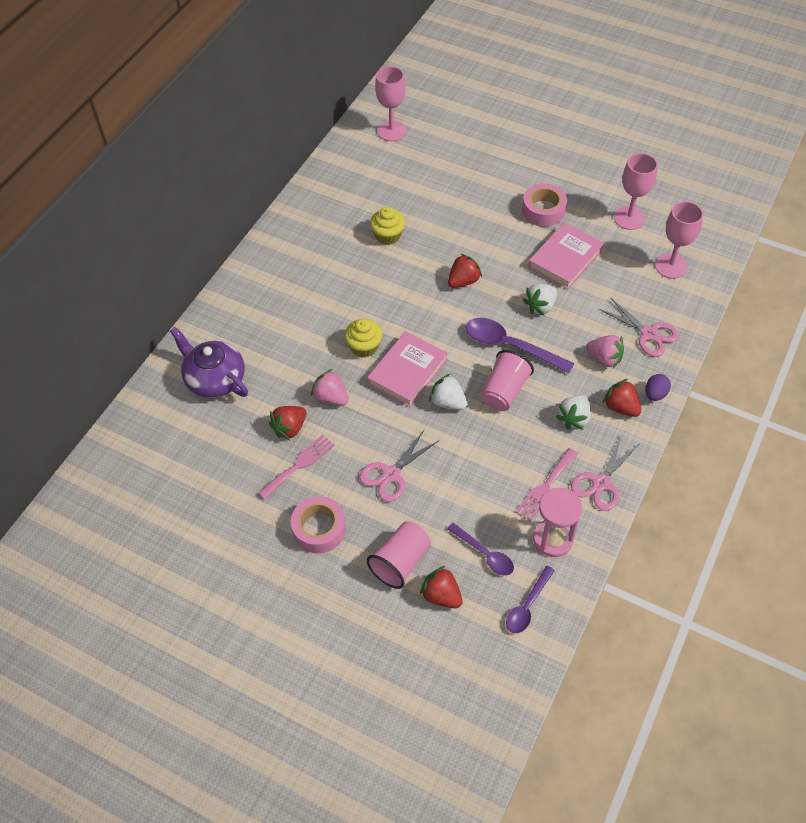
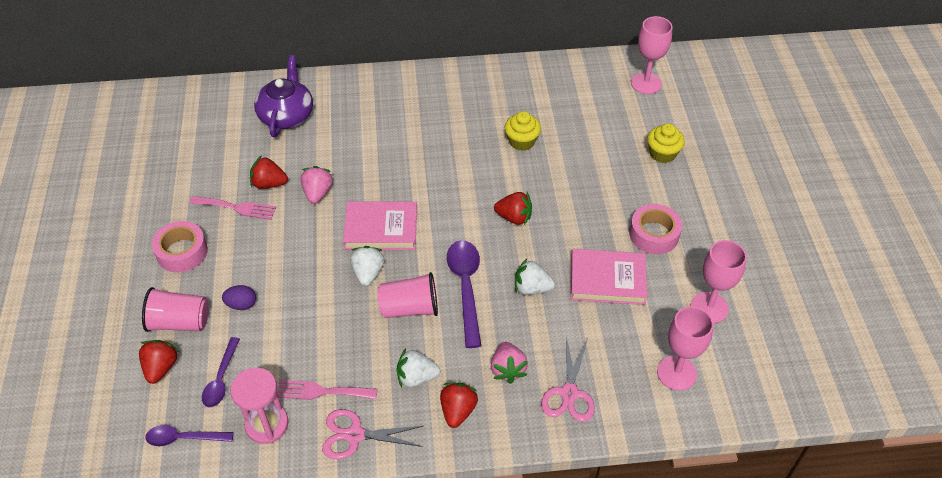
camera: 55 degrees right, 5 degrees down
(364, 347) = (386, 187): yellow cupcake -> yellow cupcake (662, 153)
(391, 474) = (265, 271): pink scissors -> none
(655, 394) = (495, 433): purple egg -> purple egg (241, 304)

